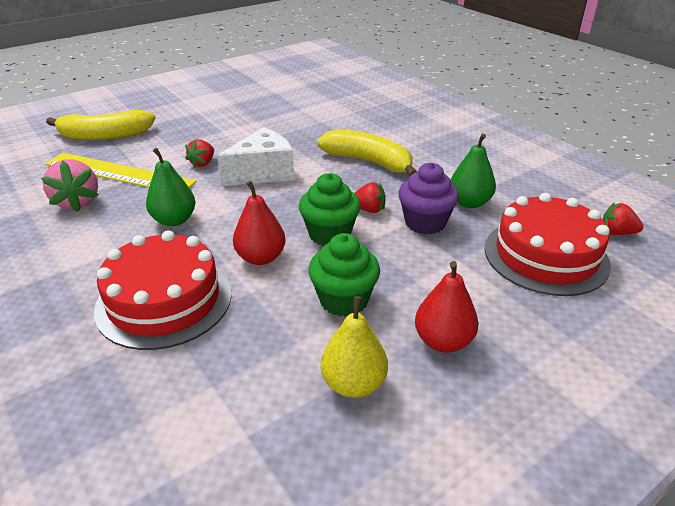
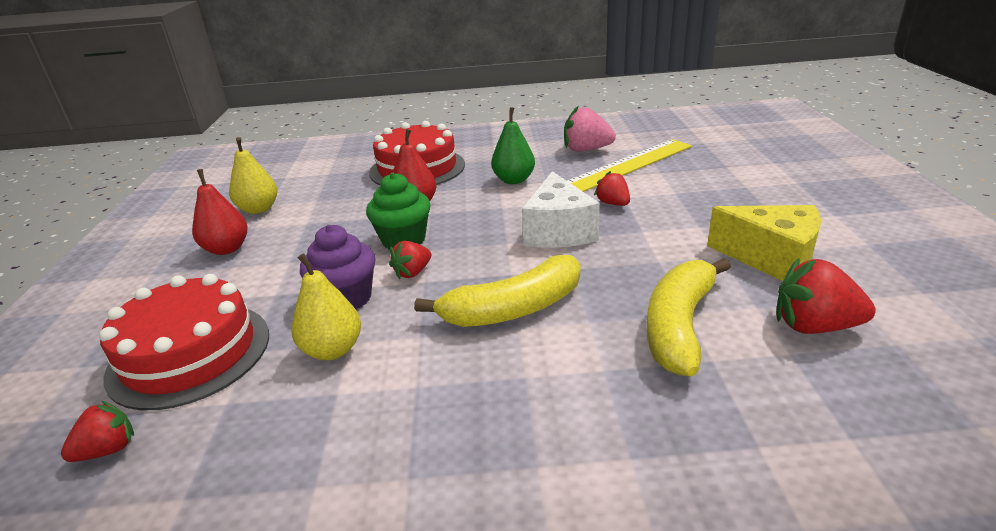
camera: 125 degrees right, 5 degrees down
(105, 136) = (726, 164): yellow banana -> yellow banana (679, 326)
(250, 109) = (771, 259): none -> yellow cheese
(307, 97) = (814, 326): none -> red strawberry
(343, 300) = (322, 224): green cupcake -> none
(469, 203) = (333, 350): green pear -> yellow pear

